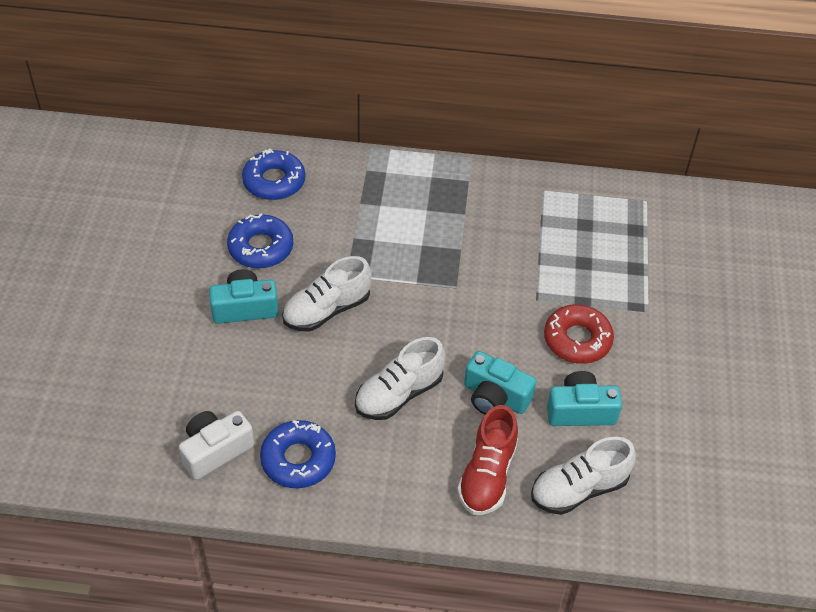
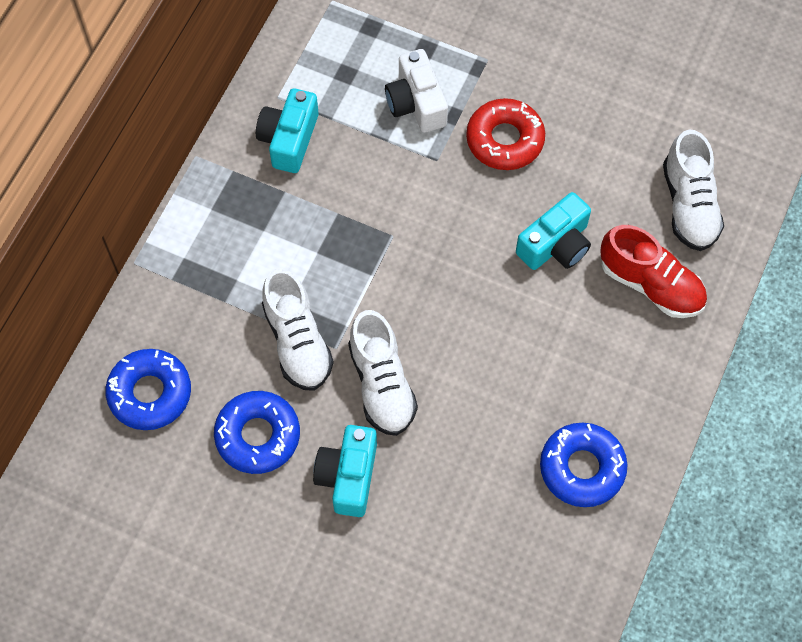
camera: 70 degrees left, 15 degrees up
(215, 450) = (546, 555): white camera -> white camera (416, 103)
(399, 394) = (524, 340): white shoe -> white shoe (297, 342)
(580, 411) = (596, 170): turquoise camera -> turquoise camera (289, 139)

